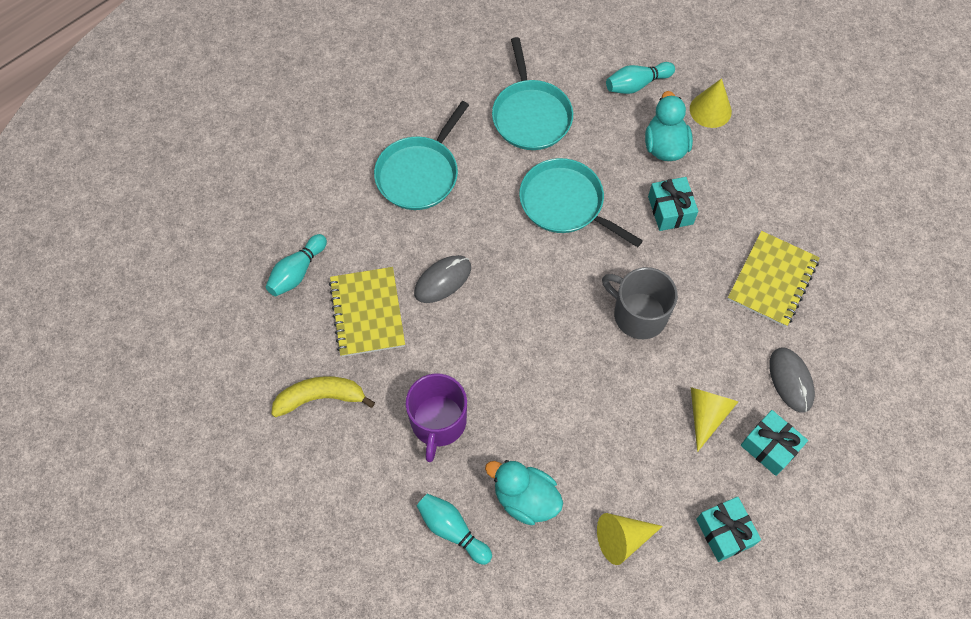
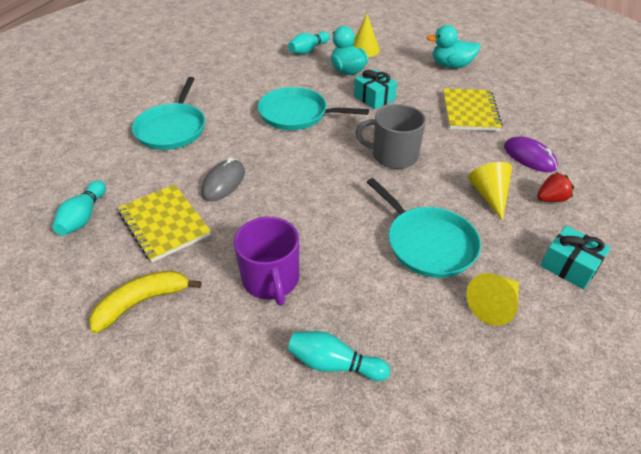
camera: 25 degrees left, 20 degrees down
(525, 499) = (387, 308): turquoise duck -> turquoise duck (451, 65)
(531, 115) = (244, 80): turquoise pan -> turquoise pan (427, 243)
(770, 447) = (551, 199): turquoise gift -> red strawberry
(790, 380) = (529, 157): grey mouse -> purple mouse

